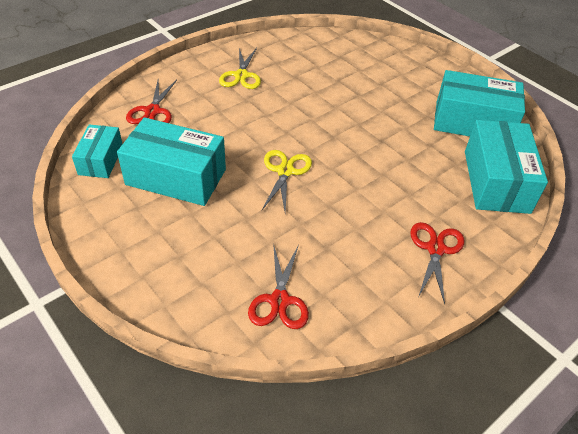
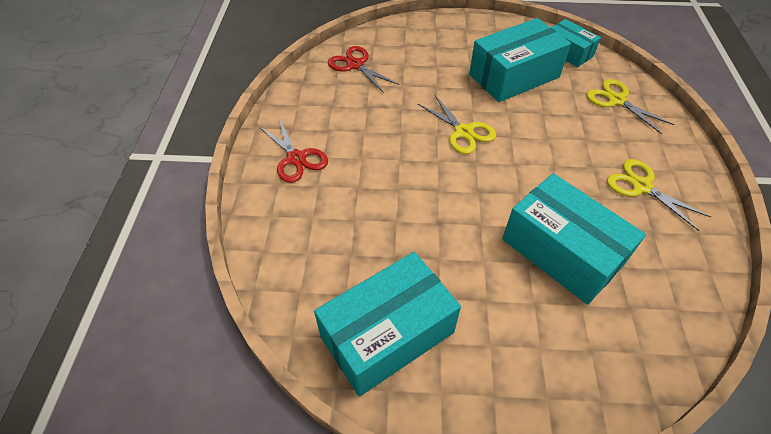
camera: 135 degrees right, 5 degrees up
(152, 111) = (616, 100): red scissors -> yellow scissors
(496, 181) = (298, 264): turquoise box -> turquoise box (562, 251)

